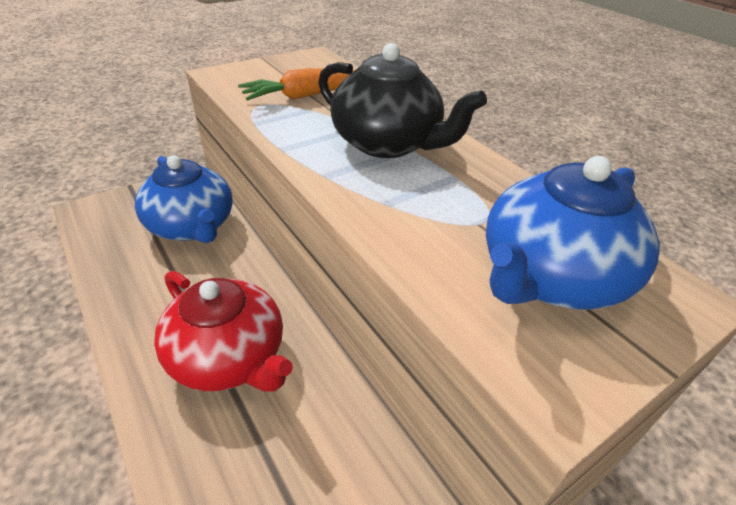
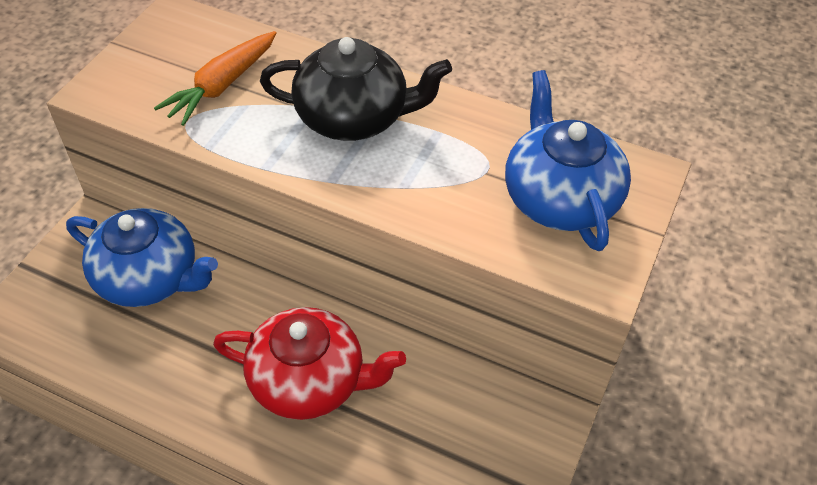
camera: 30 degrees left, 10 degrees up
(549, 276) = (559, 198): blue teapot -> blue teapot turned 150 degrees clockwise

